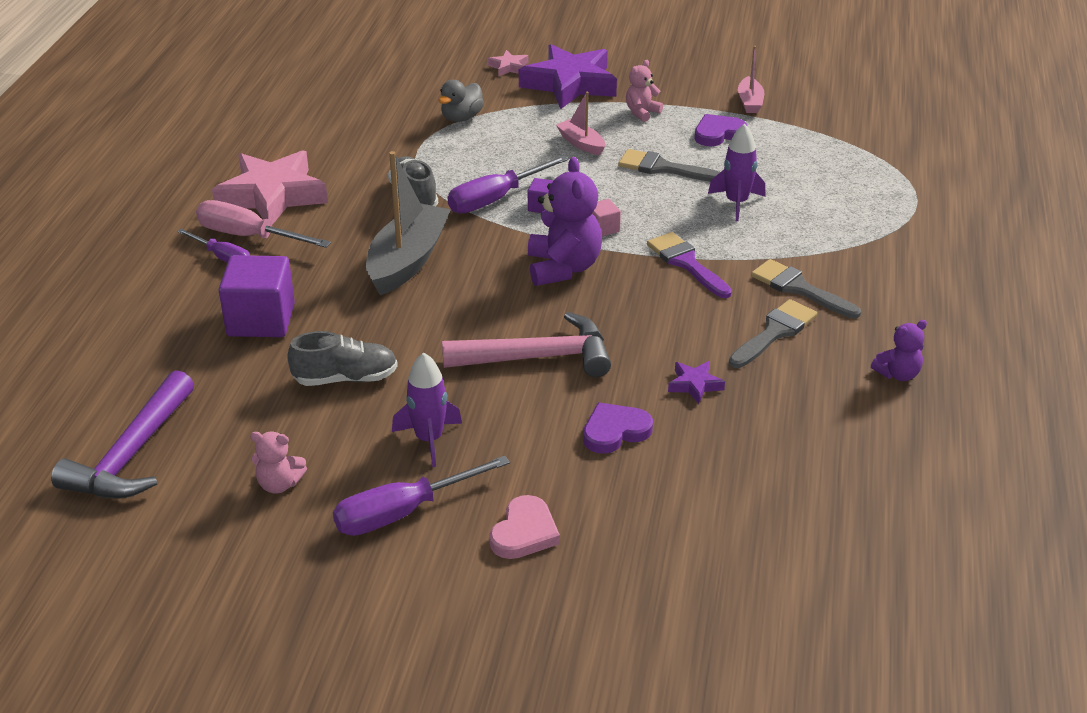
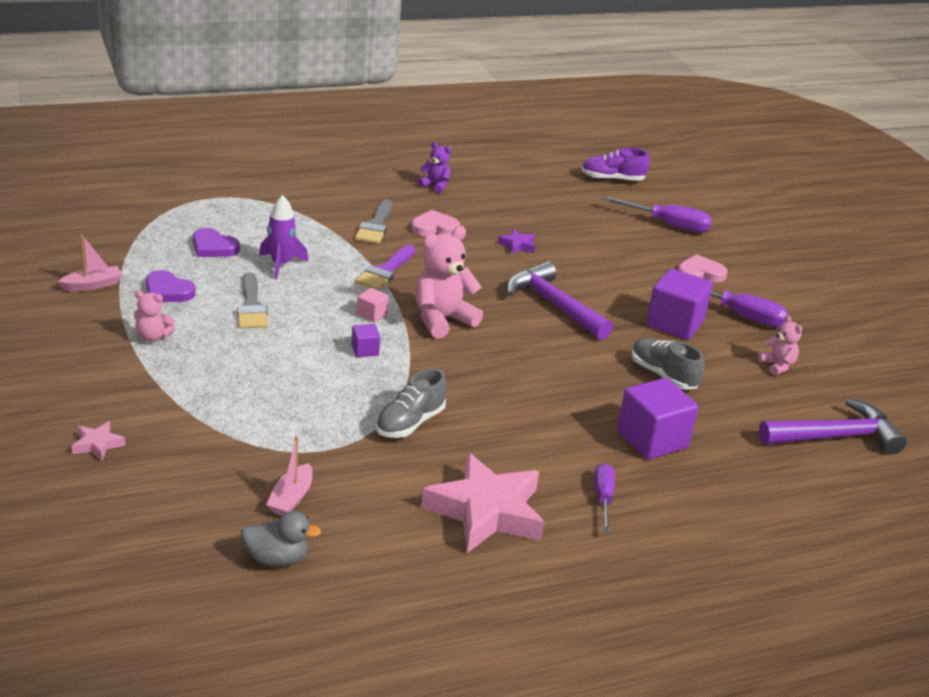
camera: 125 degrees left, 5 degrees down
(248, 236) = (560, 497): pink screwdriver -> none
(407, 261) = (505, 394): grey boat -> none
(429, 439) = (674, 323): purple rocket -> purple cube
(461, 118) = (239, 442): grey duck -> grey duck (277, 558)
(495, 199) = (374, 377): purple screwdriver -> purple screwdriver (668, 224)
(538, 357) = (553, 305): pink hammer -> purple hammer
(563, 268) = (442, 320): purple teddy bear -> pink teddy bear
(570, 84) = (116, 393): purple star -> none
(581, 143) = (239, 356): pink boat -> pink boat (291, 498)
(615, 431) = (589, 263): purple heart -> purple heart (213, 247)
(774, 332) = (434, 227): grey brush -> pink heart
(866, 584) = (612, 179): none -> purple shoe

